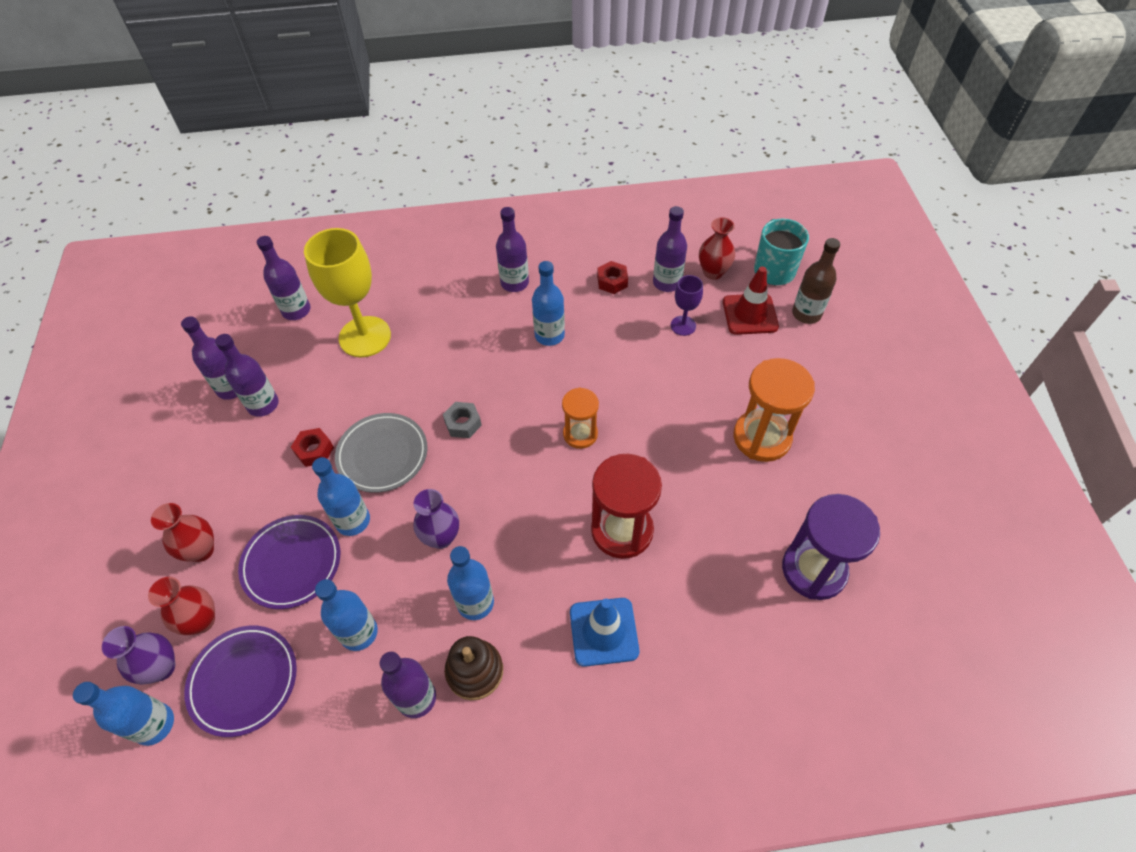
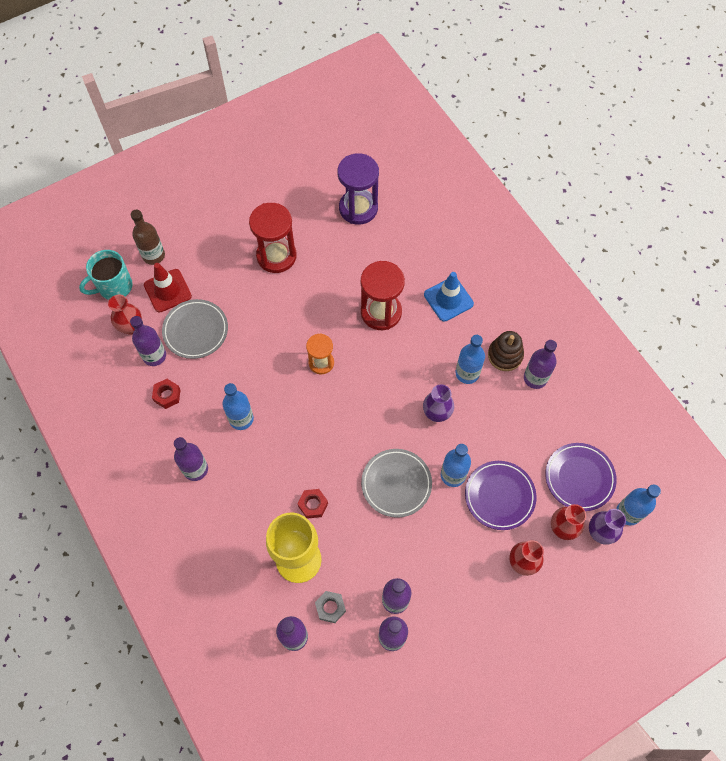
camera: 115 degrees left, 10 degrees up
(314, 451) = (415, 534): red nut -> red nut (313, 505)
(359, 633) = (518, 429): blue bottle -> none
(463, 423) = (346, 442): grey nut -> grey nut (330, 607)
(683, 325) = (195, 331): purple goblet -> grey plate
(762, 437) = (276, 256): orange hourglass -> red hourglass

